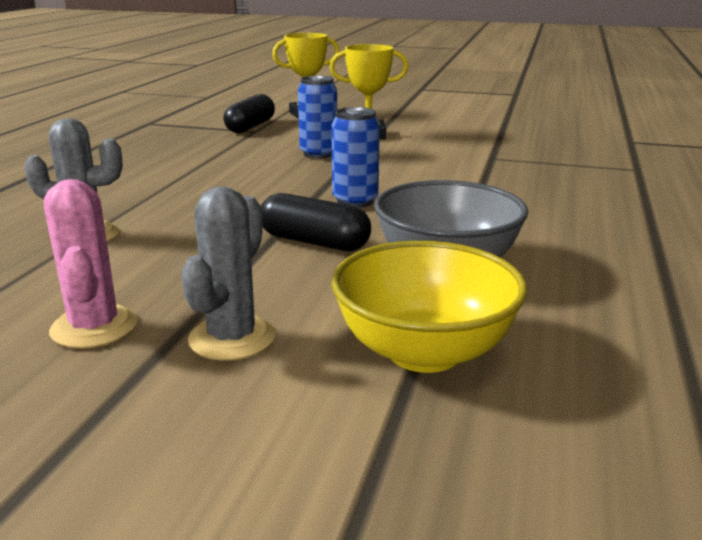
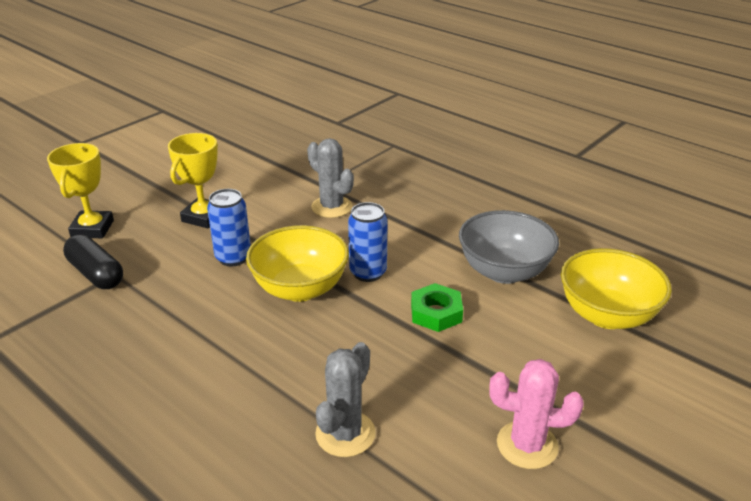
camera: 65 degrees left, 10 degrees up
(232, 338) = (566, 383): grey cactus -> grey cactus (331, 207)
(296, 182) = (300, 289): none -> yellow bowl
(314, 242) = (436, 313): black capsule -> green nut

